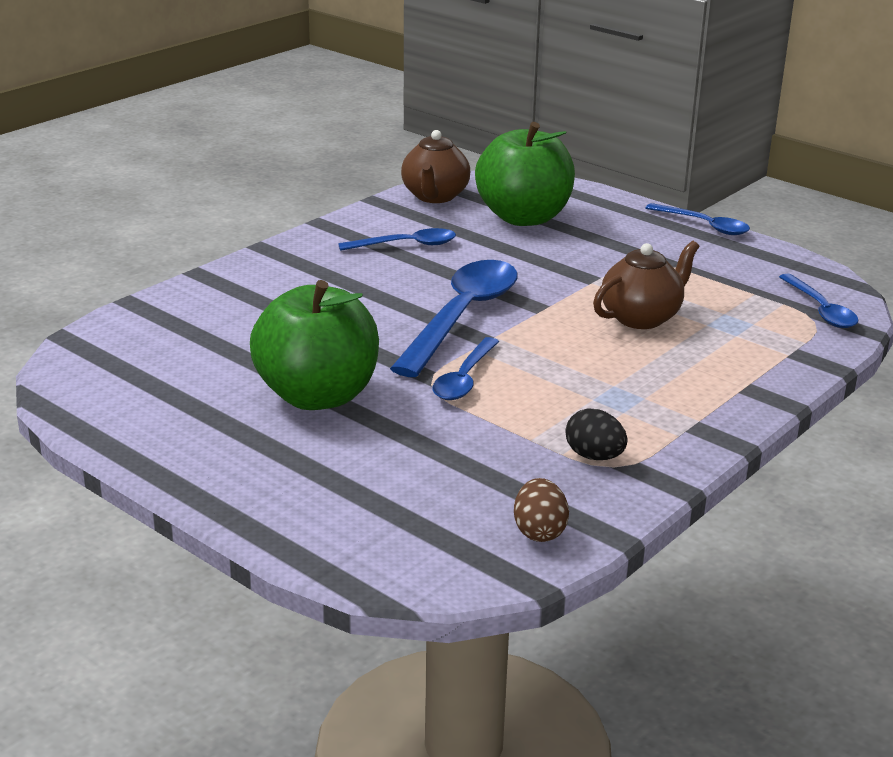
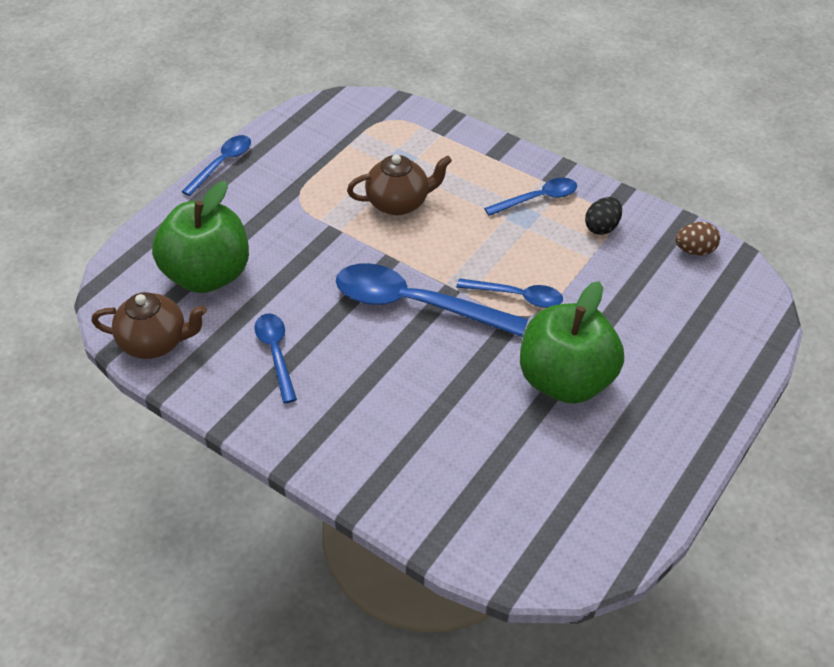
camera: 95 degrees left, 20 degrees up
(641, 317) = (399, 203): brown teapot -> brown teapot turned 120 degrees clockwise
(820, 310) = (371, 115): blue spoon -> blue spoon (537, 199)

